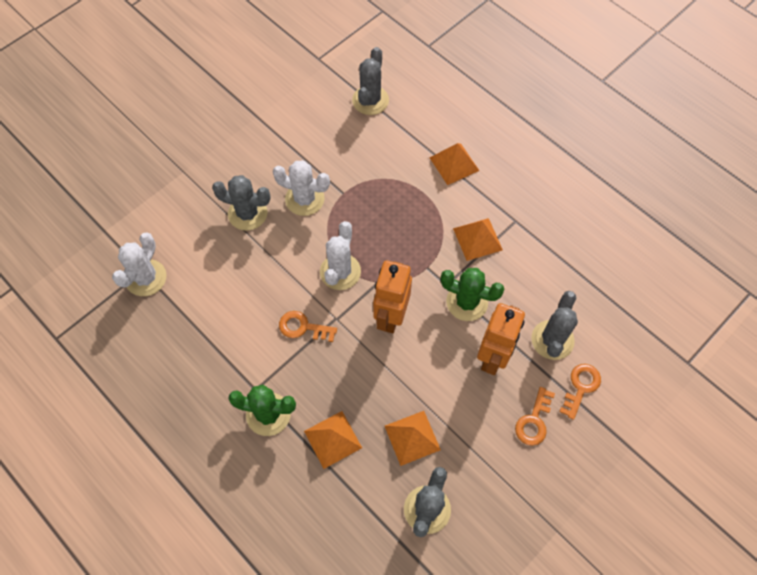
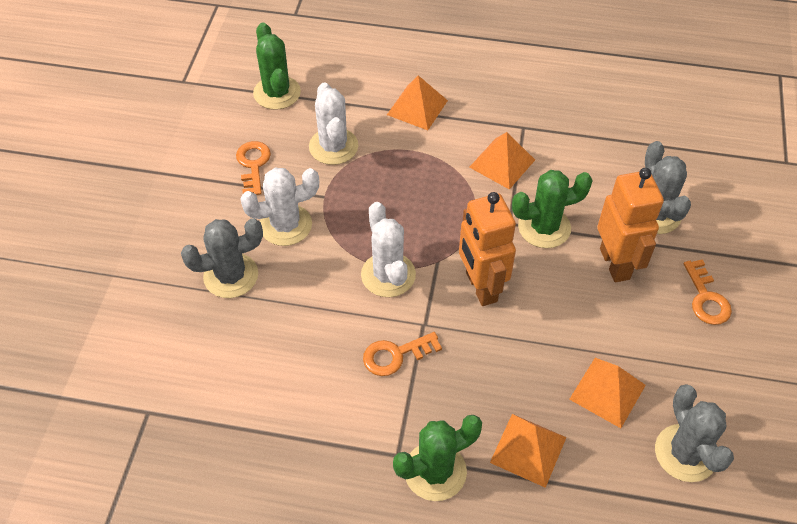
camera: 35 degrees left, 10 degrees down
(146, 278) = (160, 417): white cactus -> white cactus (333, 146)
(370, 100) = (277, 93): grey cactus -> green cactus
(581, 387) = (718, 240): orange key -> orange key (253, 165)

